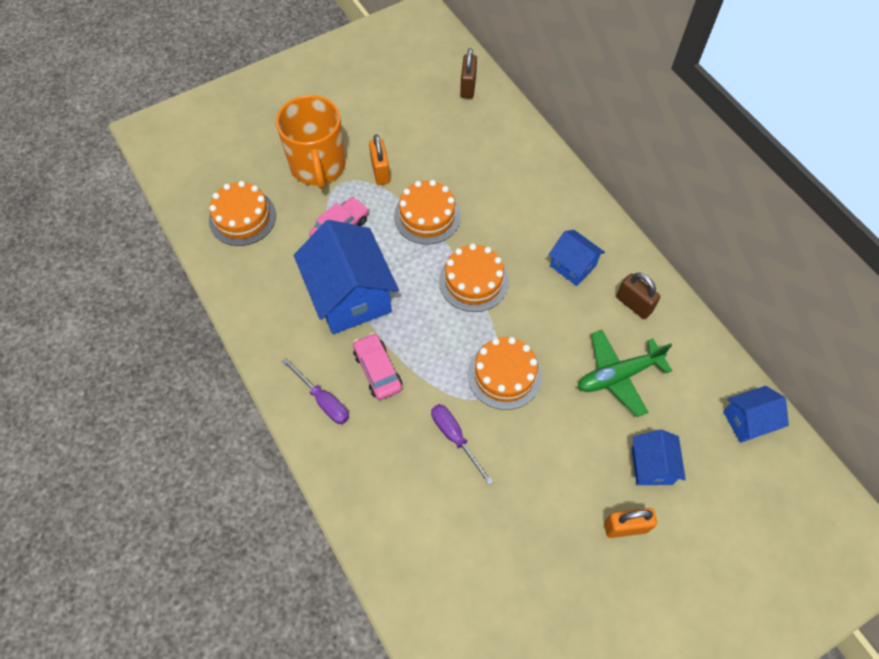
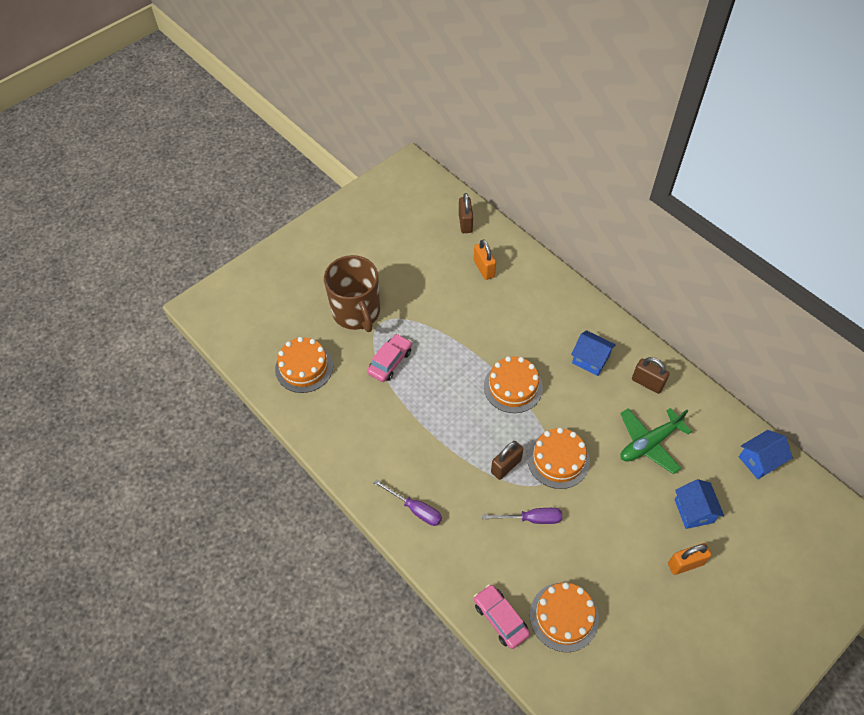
camera: 10 degrees left, 5 degrees down
(318, 166) = (356, 312): orange mug -> brown mug
(350, 296) = (414, 418): blue house -> none
(378, 370) = (454, 475): pink car -> pink car (500, 618)
(380, 171) = (411, 308): orange padlock -> orange padlock (484, 269)
(427, 216) = (460, 339): orange cake -> orange cake (564, 616)
(441, 371) = (506, 466): none -> brown padlock
(455, 437) = (531, 519): purple screwdriver -> purple screwdriver turned 135 degrees clockwise

